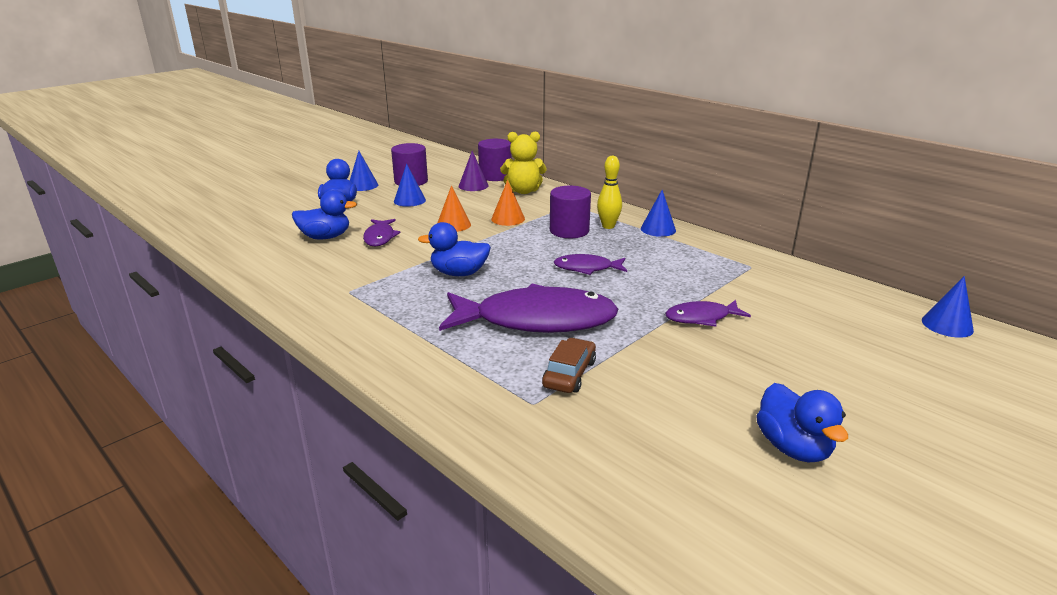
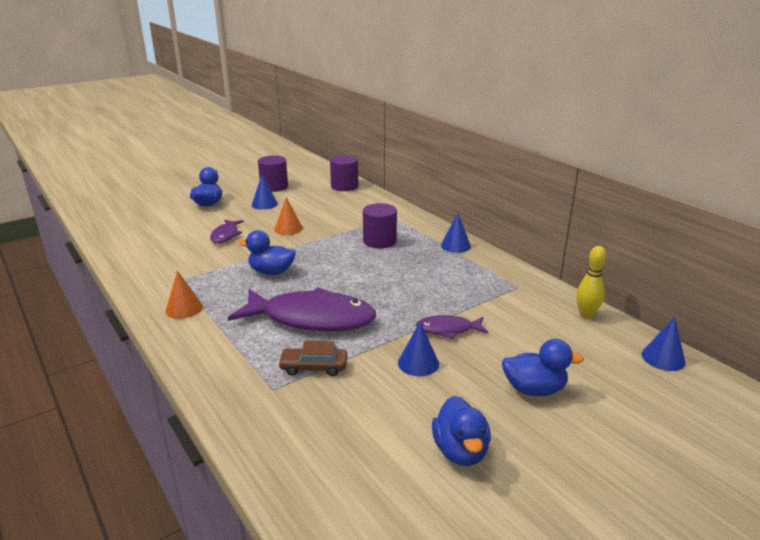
camera: 10 degrees right, 0 degrees up
(325, 237) = (184, 232): blue duck -> blue duck (534, 389)
(363, 185) = (234, 188): blue cone -> blue cone (418, 363)
(473, 186) = (322, 194): purple cone -> none
(508, 219) = (335, 226): orange cone -> orange cone (184, 308)
(523, 191) = (360, 202): yellow teddy bear -> none
(569, 374) = (314, 367): brown car -> brown car turned 120 degrees counterclockwise
(587, 268) = (376, 276): purple fish -> none
(608, 226) = (414, 239): yellow bowling pin -> yellow bowling pin (586, 315)

